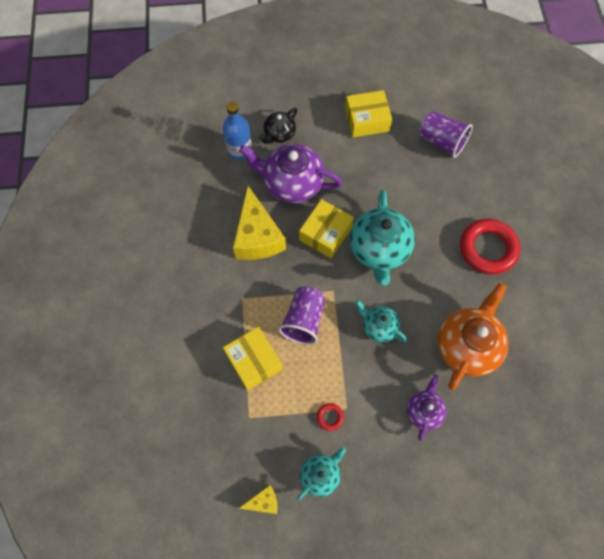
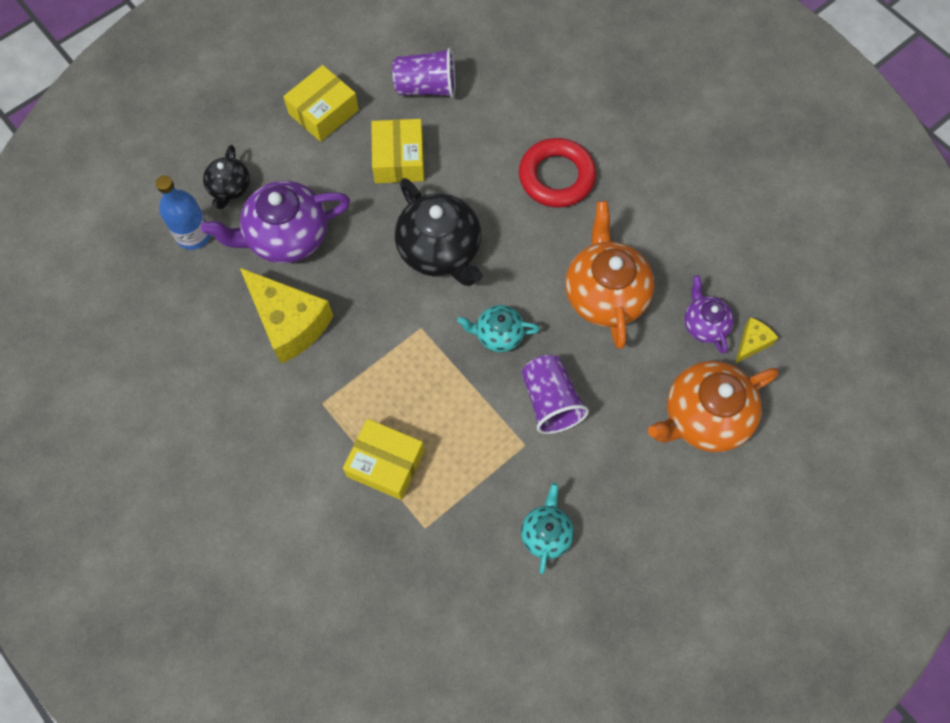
camera: 35 degrees left, 0 degrees up
(263, 502) = (505, 605): yellow cheese -> yellow cheese (752, 343)
(304, 320) = (410, 381): purple cup -> purple cup (550, 401)
(325, 233) = (367, 270): yellow box -> yellow box (399, 159)
(330, 417) = (513, 466): red ring -> none
(379, 250) = (440, 250): turquoise teapot -> black teapot
(424, 411) = (607, 392): purple teapot -> purple teapot (704, 324)
(478, 472) = (704, 417): none -> orange teapot

